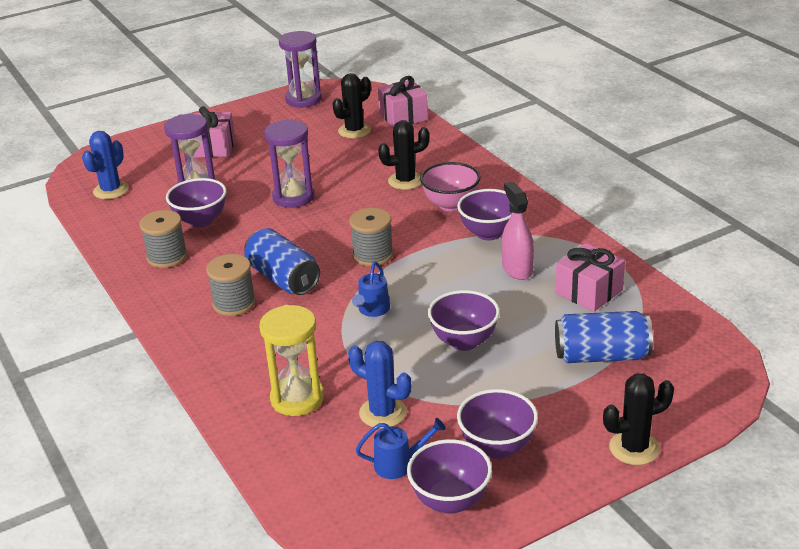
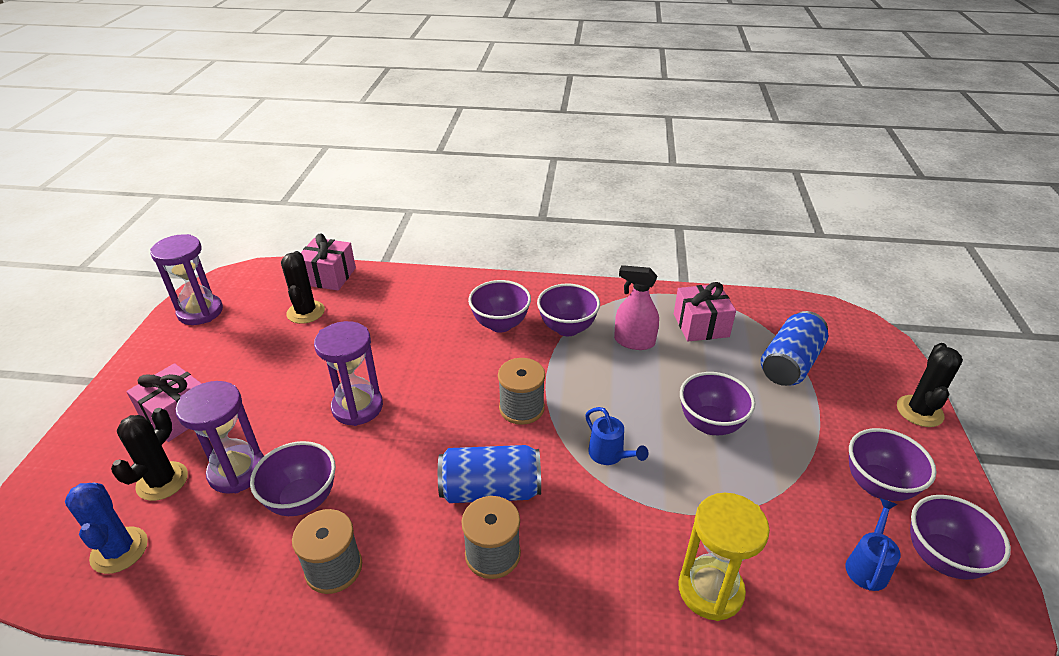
camera: 55 degrees left, 5 degrees up
(382, 413) = (779, 535): blue cactus -> none
(405, 181) = (430, 328): black cactus -> black cactus (162, 481)
(451, 205) = (500, 324): pink bowl -> purple bowl

